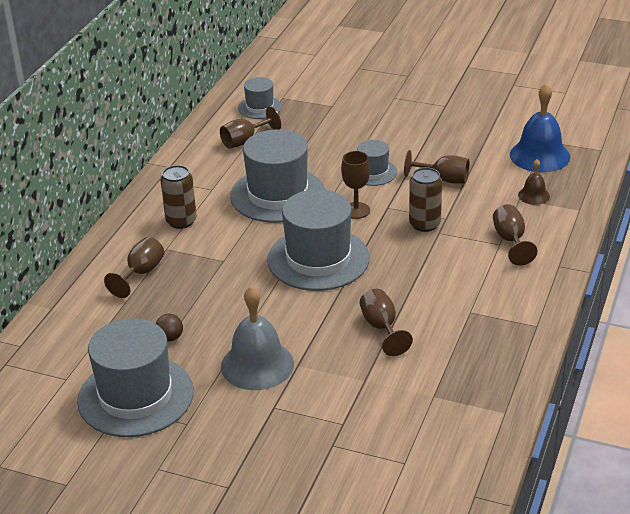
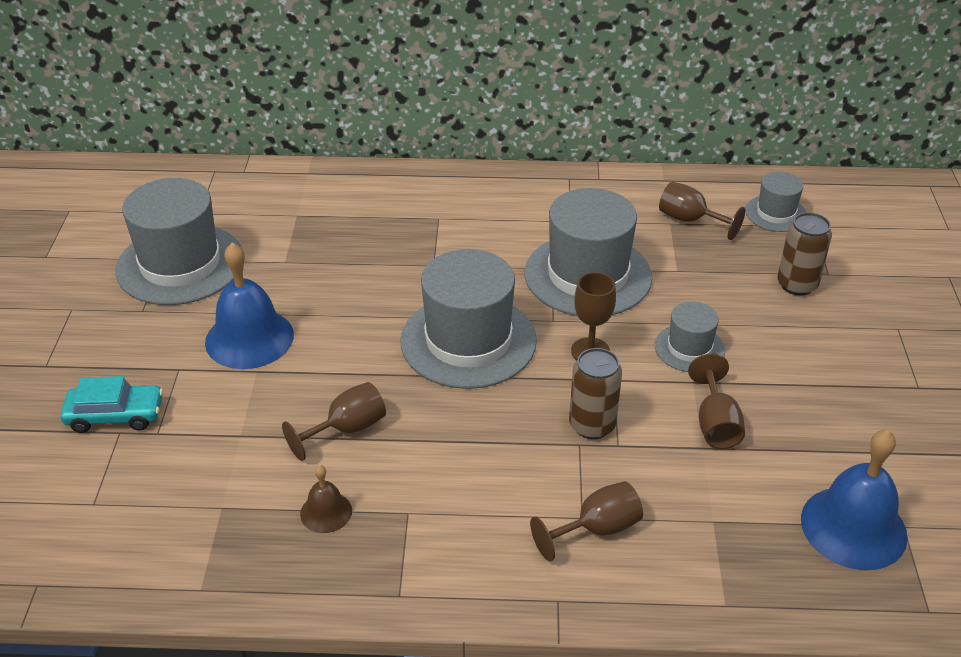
camera: 70 degrees right, 5 degrees up
(141, 273) = (386, 213): brown goblet -> none
(170, 338) = (280, 262): brown ball -> none
(181, 221) = (495, 215): brown can -> brown can (797, 285)
(257, 365) = (249, 338): grey bell -> blue bell
(312, 446) = (115, 415): none -> turquoise car
(534, 195) = (733, 538): brown bell -> brown bell (326, 512)

